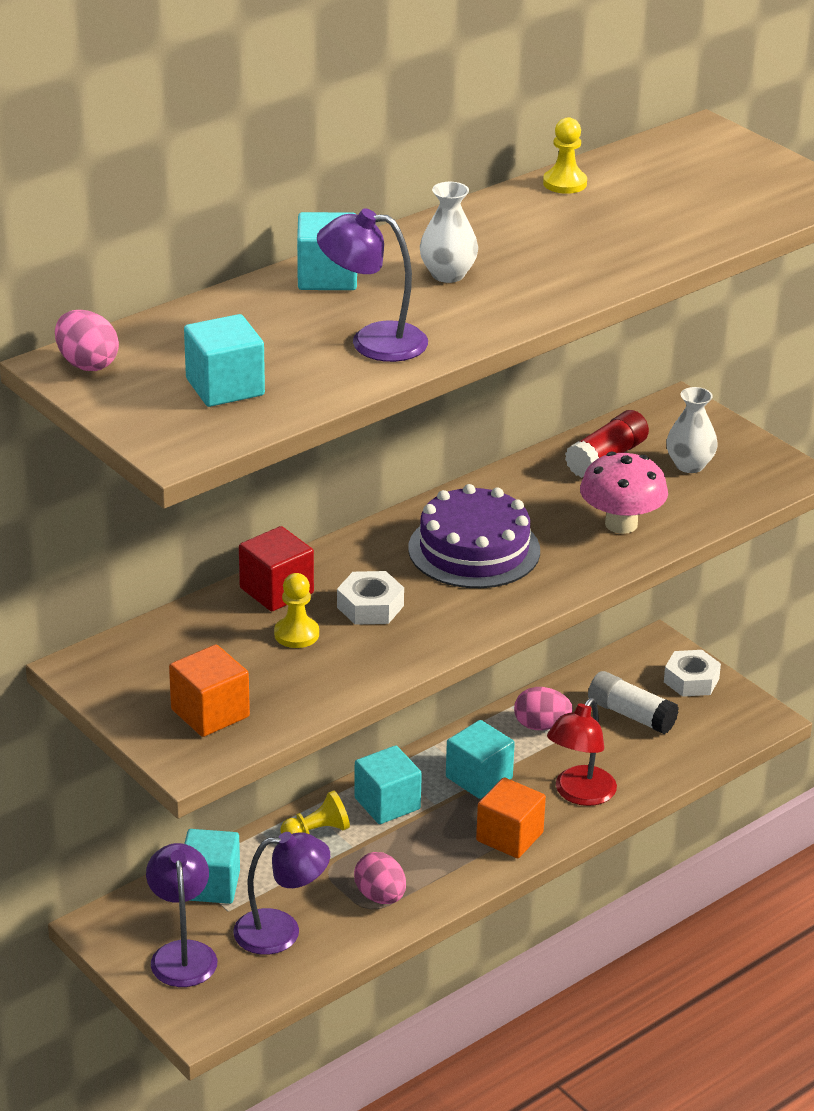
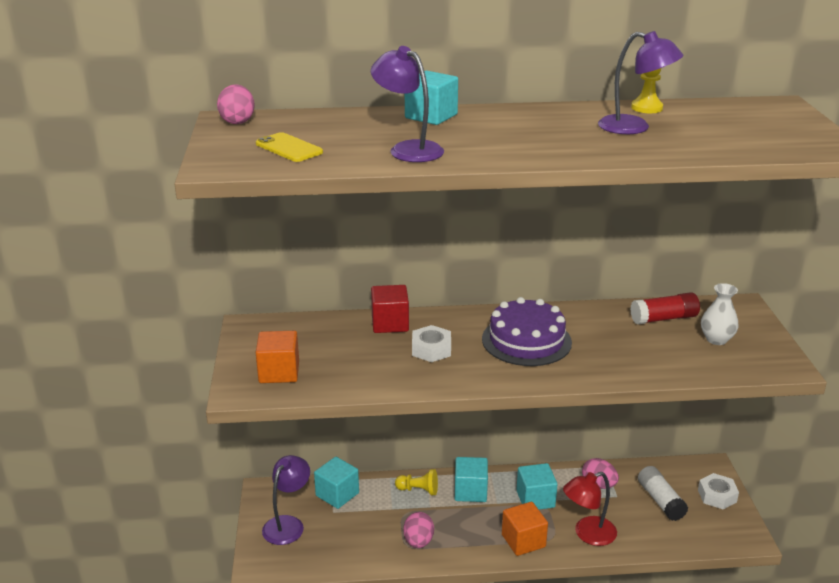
camera: 35 degrees right, 5 degrees down
(225, 387) = (289, 148): turquoise cube -> yellow phone
(281, 931) = (348, 536): purple lamp -> purple lamp (634, 127)
(296, 634) = (374, 349): yellow pawn -> none
(448, 274) = (505, 131): white vase -> none
(621, 524) = (635, 357): pink mushroom -> none

